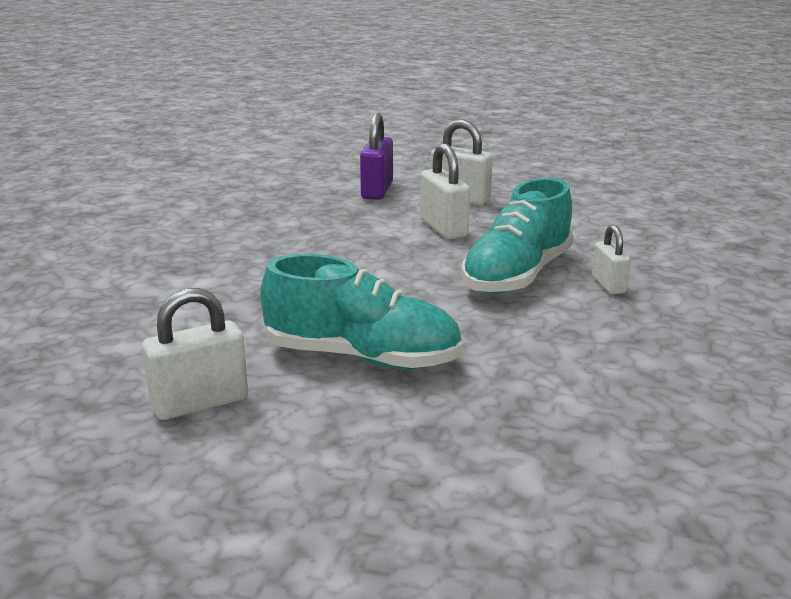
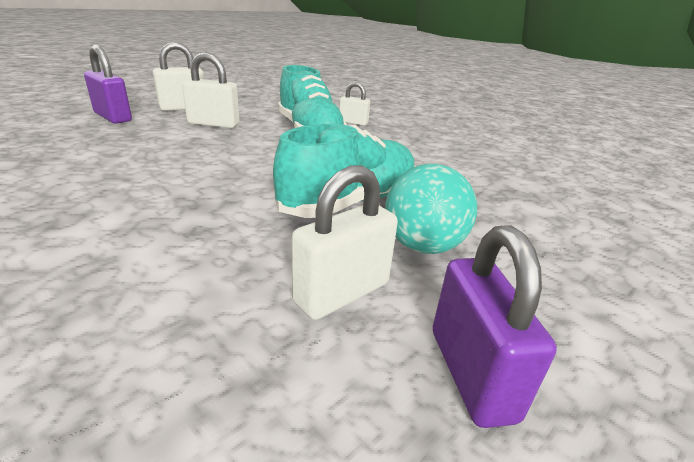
camera: 60 degrees left, 5 degrees up
(149, 484) = (471, 373): none -> purple padlock
(200, 403) = (342, 293): white padlock -> white padlock turned 45 degrees clockwise
(319, 419) = (422, 246): none -> turquoise ball

